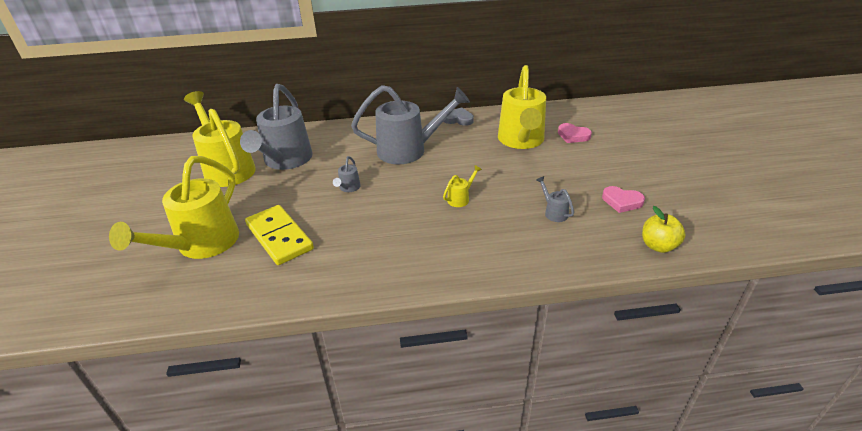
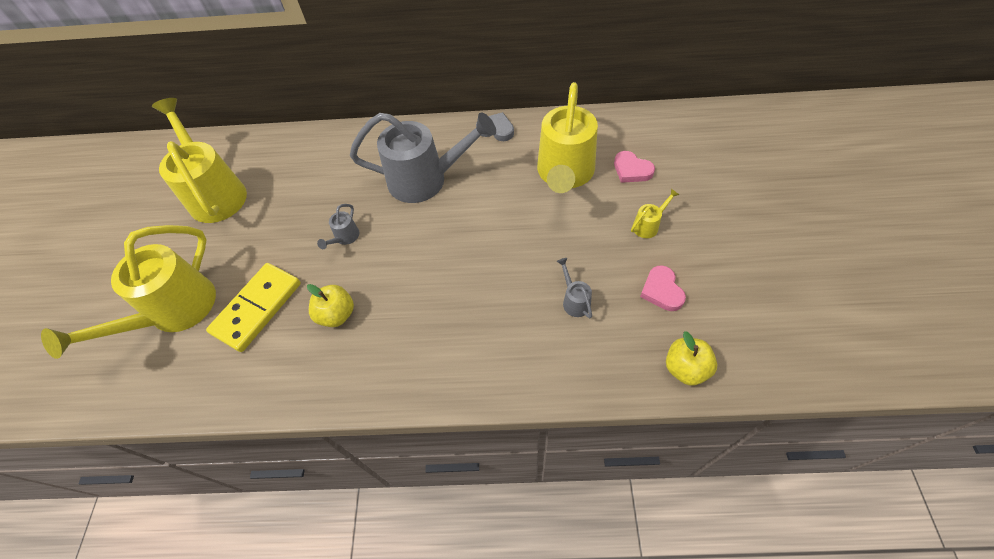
camera: 10 degrees right, 20 degrees up
(279, 237) = (257, 308): yellow domino -> yellow domino turned 60 degrees clockwise
(285, 161) = (281, 186): grey watering can -> none
(353, 235) = (337, 314): none -> yellow apple
(460, 198) = (470, 267): yellow watering can -> yellow watering can (648, 225)
(622, 201) = (661, 291): pink heart -> pink heart turned 45 degrees clockwise

